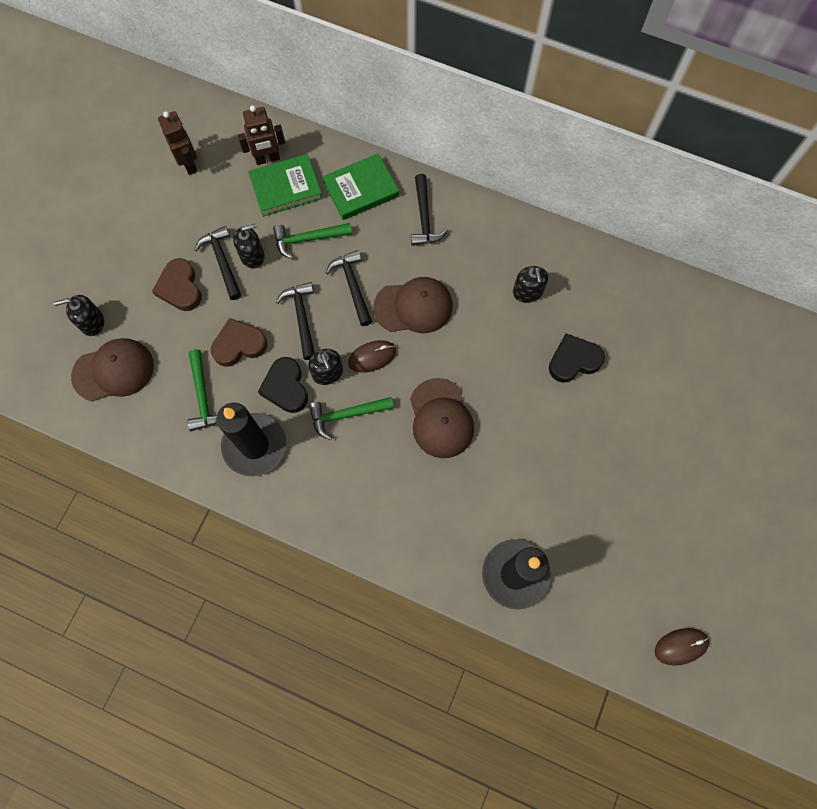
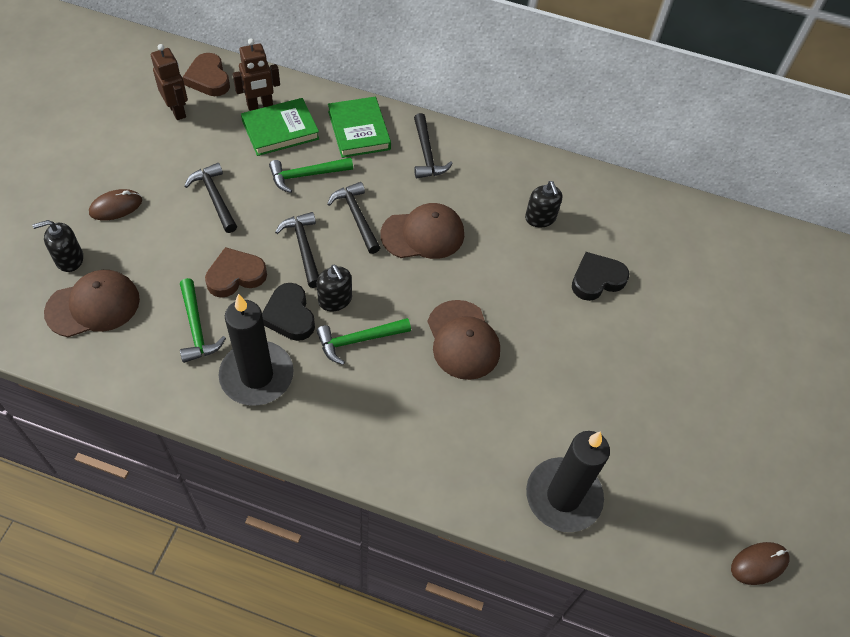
camera: 10 degrees left, 15 degrees down
(180, 288) = (169, 223): brown heart -> brown heart (208, 79)
(252, 255) = (247, 191): black soap dispenser -> none
(361, 189) = (359, 130): green book -> green book turned 75 degrees counterclockwise
(372, 357) = (382, 283): brown mouse -> brown mouse (116, 207)

